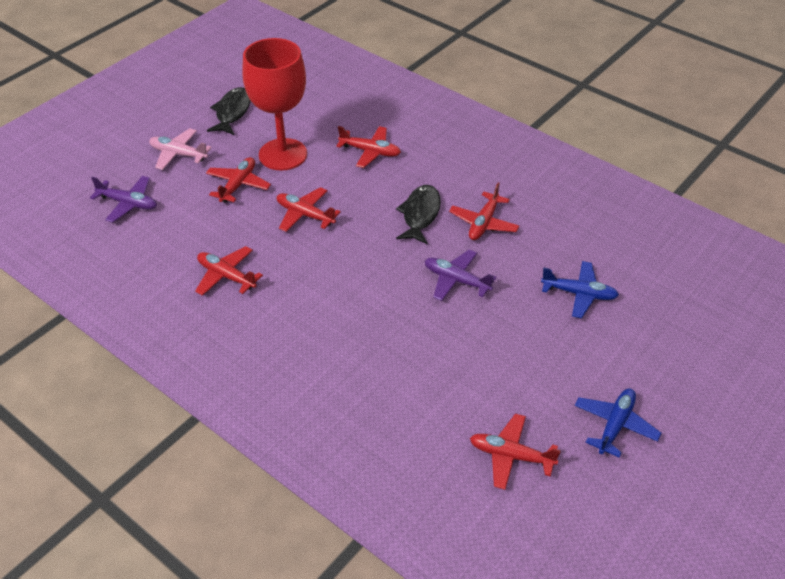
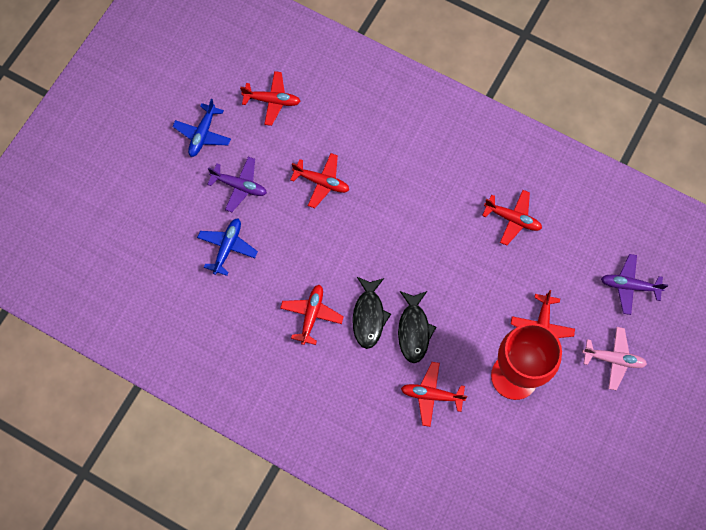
camera: 170 degrees right, 25 degrees up
(232, 112) = (586, 434): black fish -> black fish (413, 330)
(305, 215) = (469, 298): red plane -> red plane (321, 182)
(456, 280) = (327, 245): purple plane -> purple plane (239, 186)
(579, 294) = (227, 247): blue plane -> blue plane turned 105 degrees clockwise

